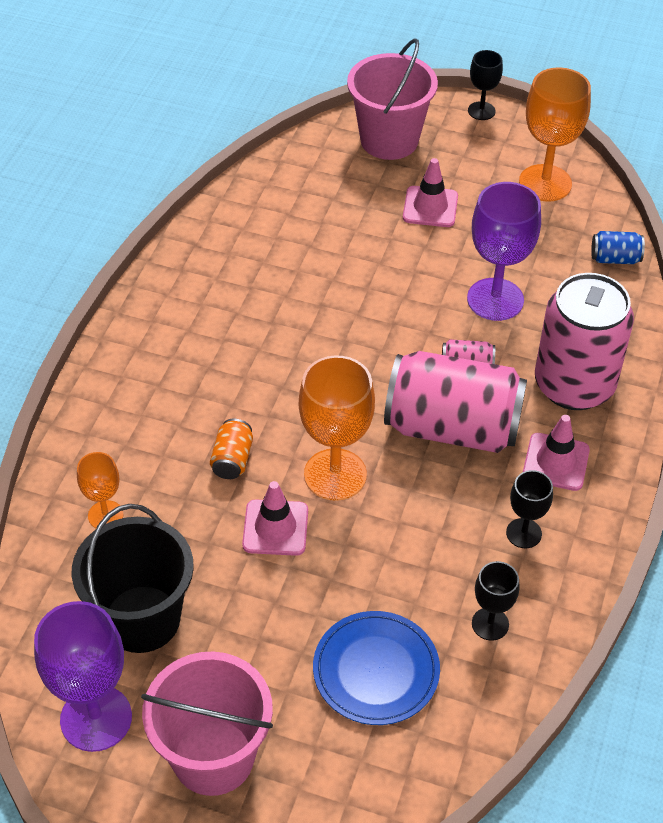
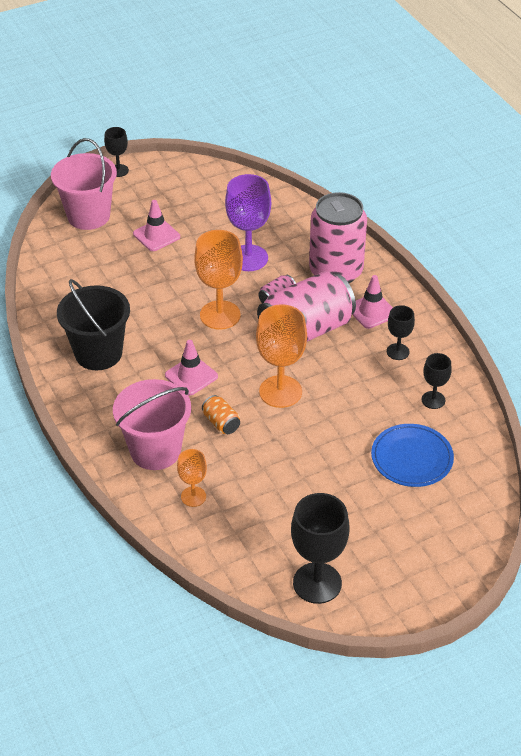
camera: 45 degrees left, 5 degrees down
(96, 718) = (317, 583): purple goblet -> black goblet
(142, 619) = (278, 525): black bucket -> black bucket (98, 353)
(213, 757) = (391, 551): pink bucket -> pink bucket (155, 450)
(275, 528) = (285, 436): pink traffic cone -> pink traffic cone (191, 376)
(545, 183) = (199, 186): orange goblet -> orange goblet (220, 315)
(615, 258) = (280, 201): blue can -> none

